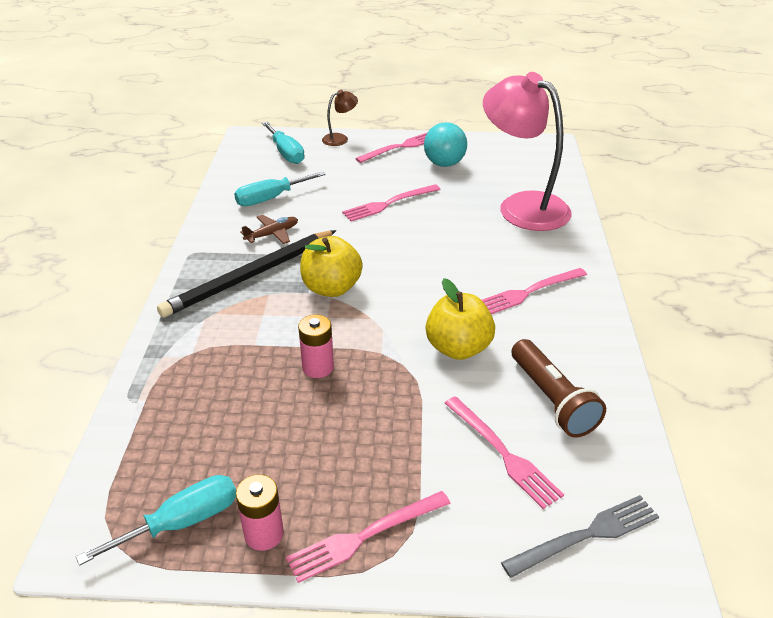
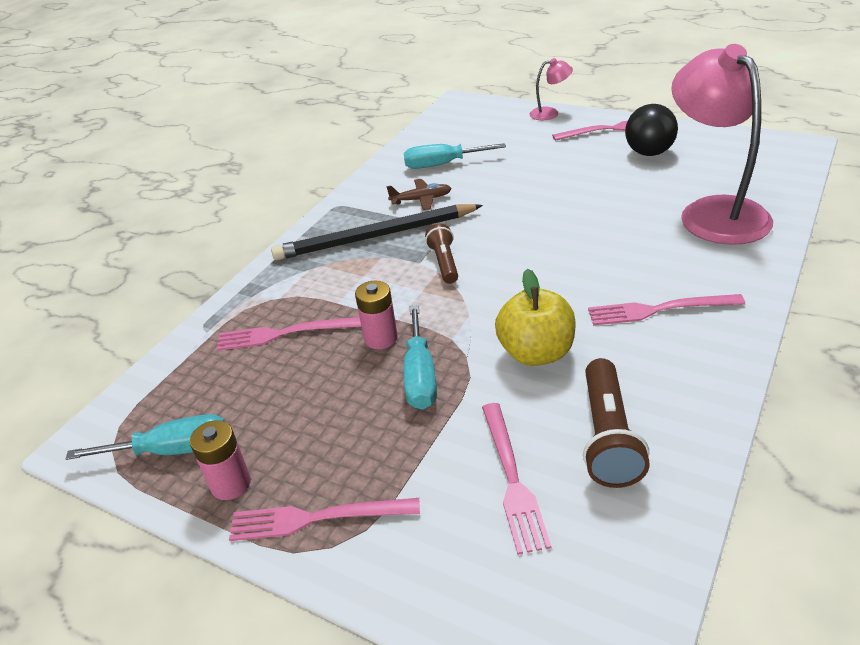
camera: 30 degrees right, 0 degrees up
(286, 153) = (485, 122): turquoise screwdriver -> turquoise screwdriver (420, 376)
(331, 288) = (444, 263): yellow apple -> brown flashlight
(340, 138) = (550, 113): brown lamp -> pink lamp
(389, 203) = (559, 187): pink fork -> pink fork (284, 333)
(444, 164) = (649, 153): turquoise ball -> black ball
(586, 536) = (548, 601): grey fork -> none

